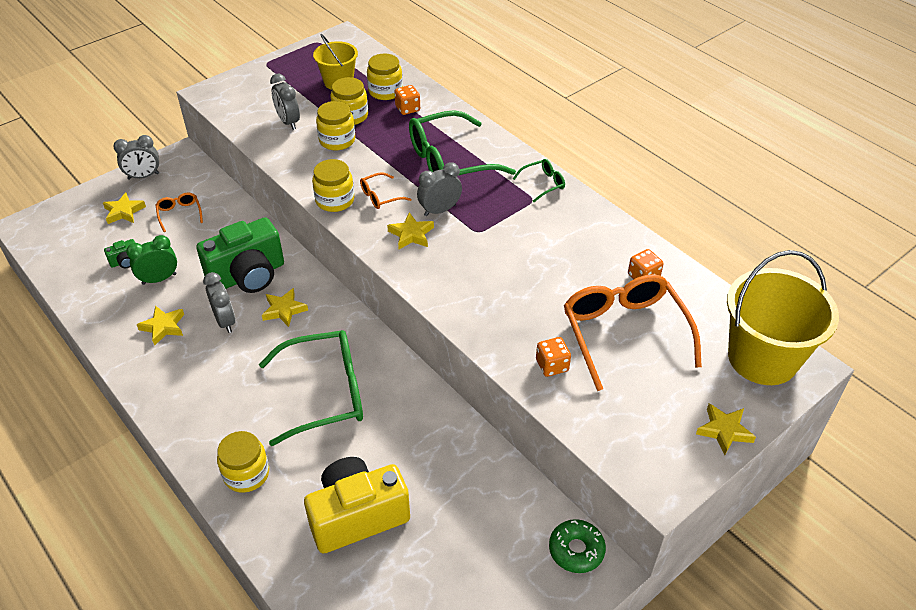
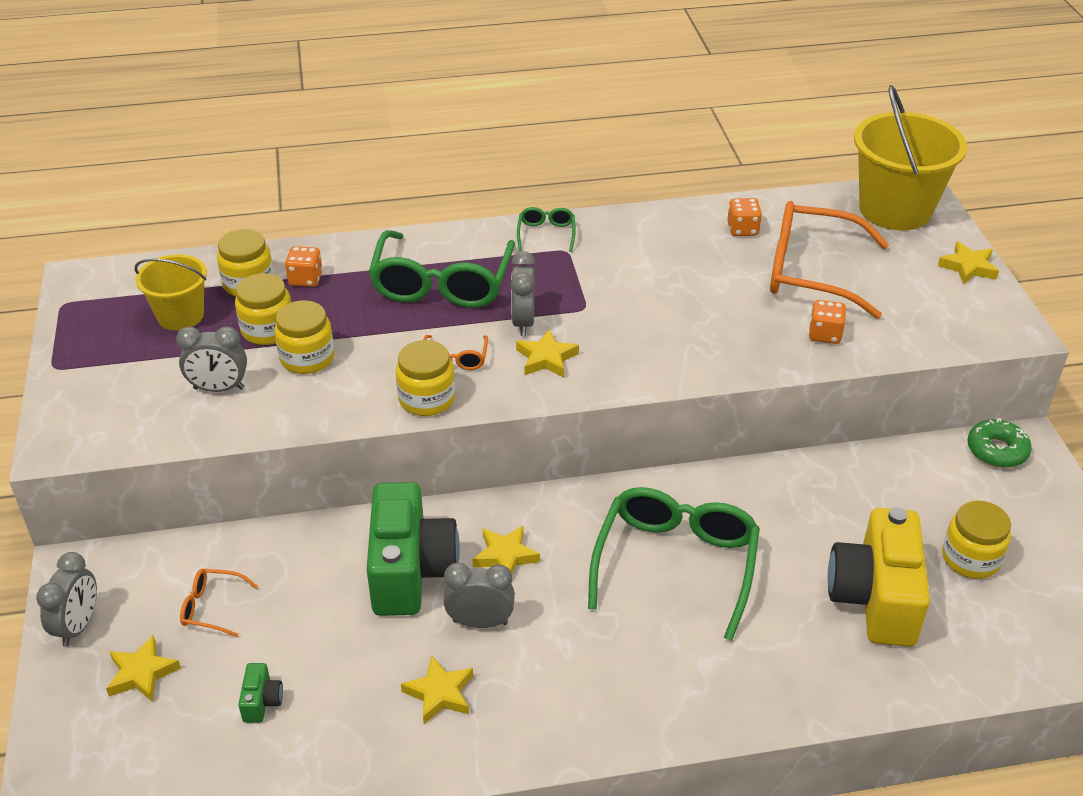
camera: 60 degrees left, 5 degrees down
(159, 279) = (336, 671): green clock -> none
(246, 474) = (759, 680): yellow jar -> yellow jar (970, 558)

